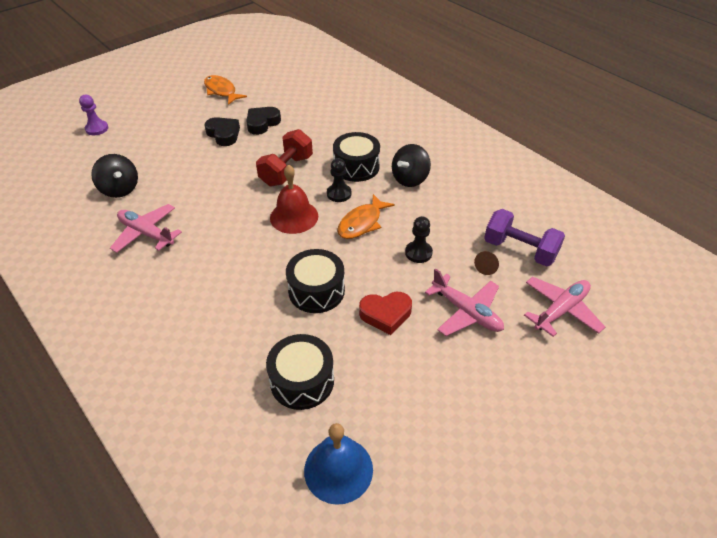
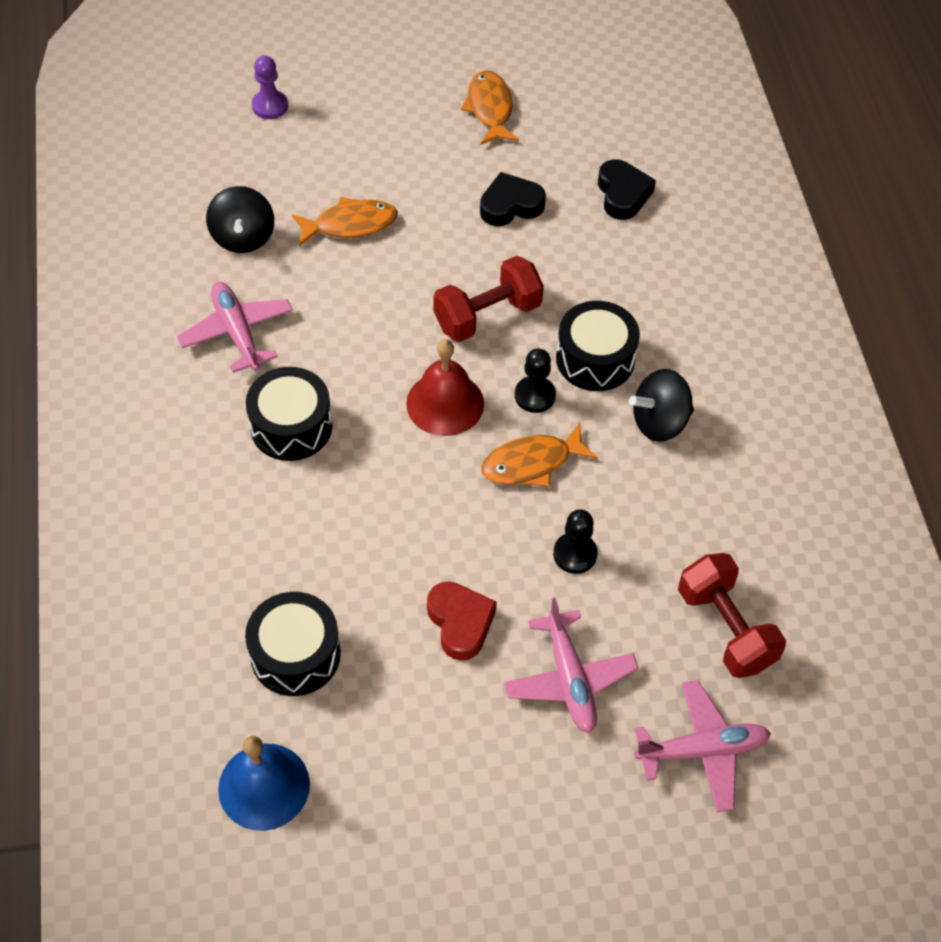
camera: 30 degrees right, 10 degrees up
(180, 161) = (350, 224): none -> orange fish
(224, 134) = (440, 201): black heart -> black heart (622, 194)
(316, 291) = (396, 538): black drum -> black drum (291, 426)
(385, 314) = (460, 623): red heart -> red heart turned 135 degrees counterclockwise
(487, 267) = (654, 628): brown cone -> none
(520, 250) = (725, 628): purple dumbbell -> red dumbbell

